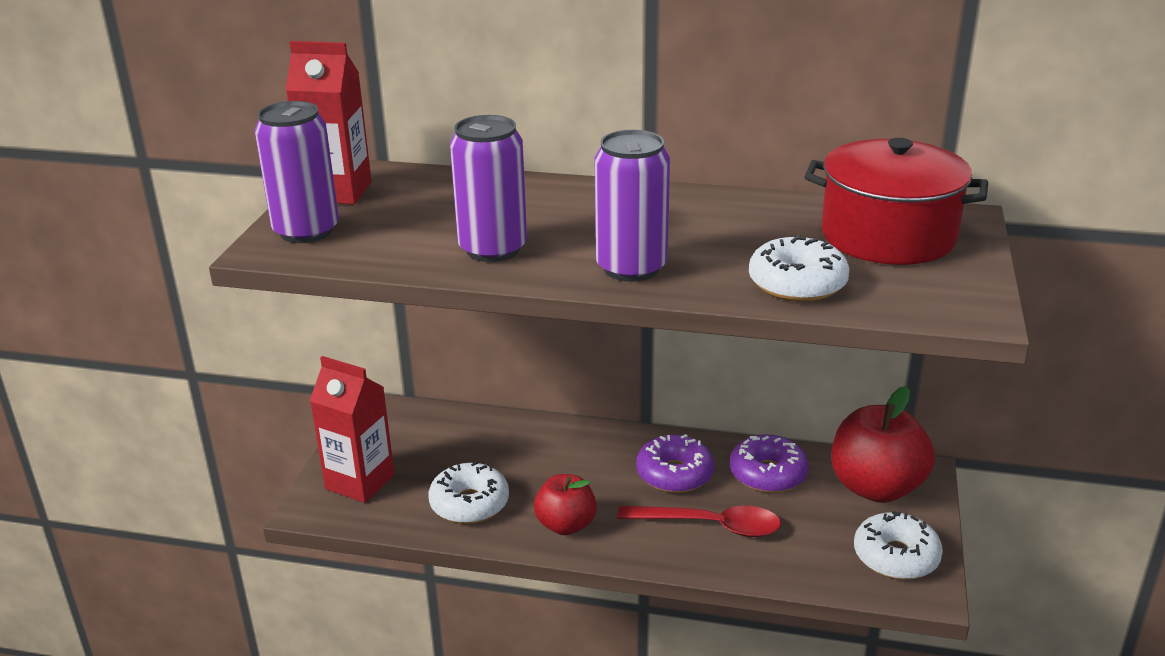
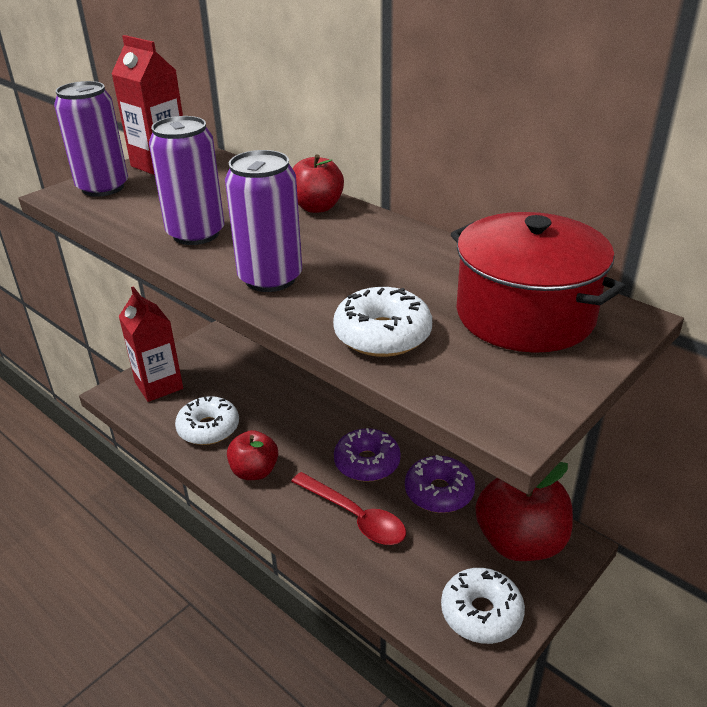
camera: 30 degrees right, 5 degrees up
(582, 194) = (317, 207): none -> red apple

